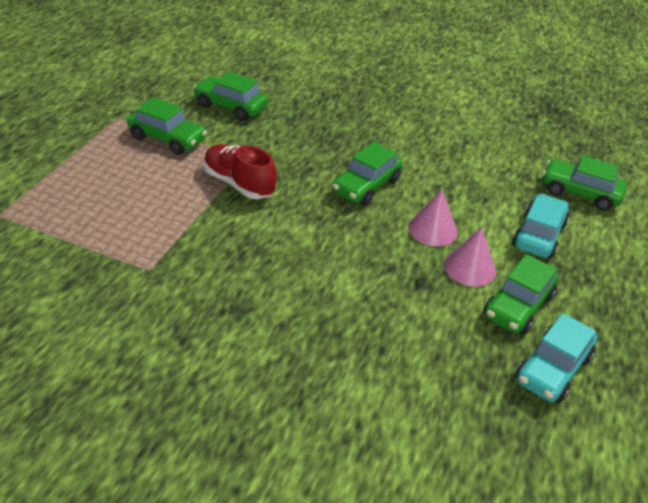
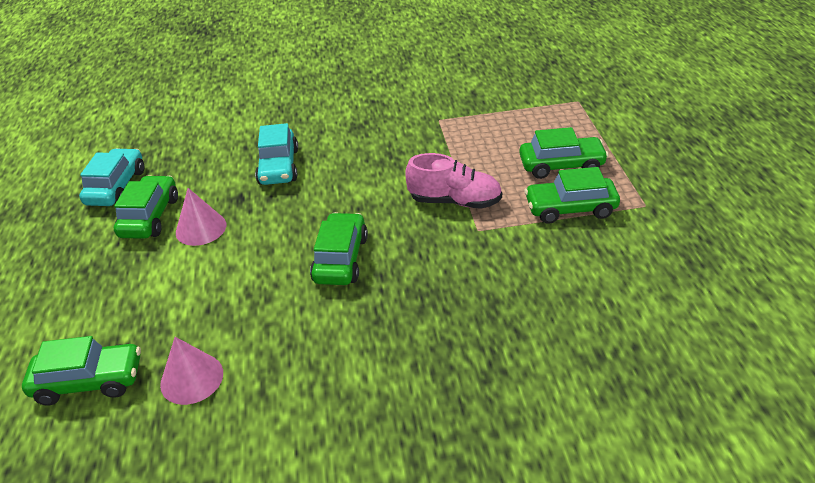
camera: 155 degrees right, 0 degrees up
(230, 107) = (572, 279): green car -> green car (561, 165)
(239, 184) = (455, 201): red shoe -> pink shoe
(432, 229) = (249, 247): pink cone -> pink cone (192, 378)
(538, 235) = (138, 293): turquoise car -> turquoise car (279, 167)

